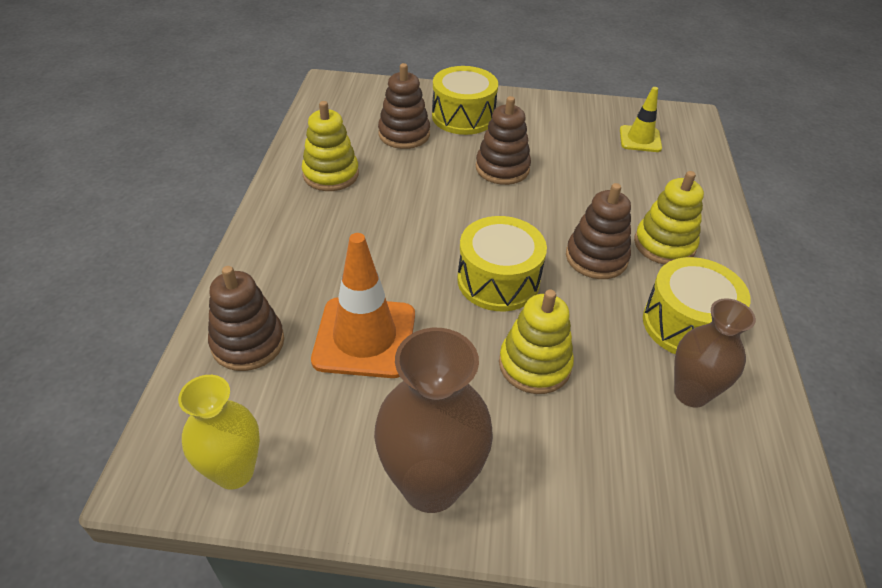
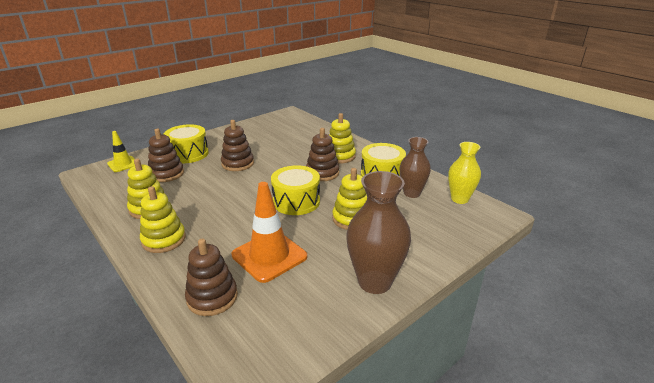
camera: 45 degrees left, 15 degrees down
(234, 471) = (287, 346): yellow vase -> yellow vase (459, 199)
(295, 229) = (164, 240): none -> yellow stacking toy
(640, 139) = (281, 128): yellow traffic cone -> yellow traffic cone (123, 164)

